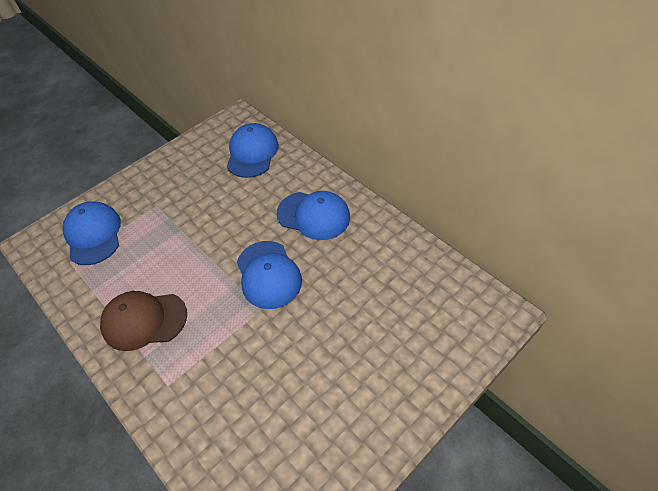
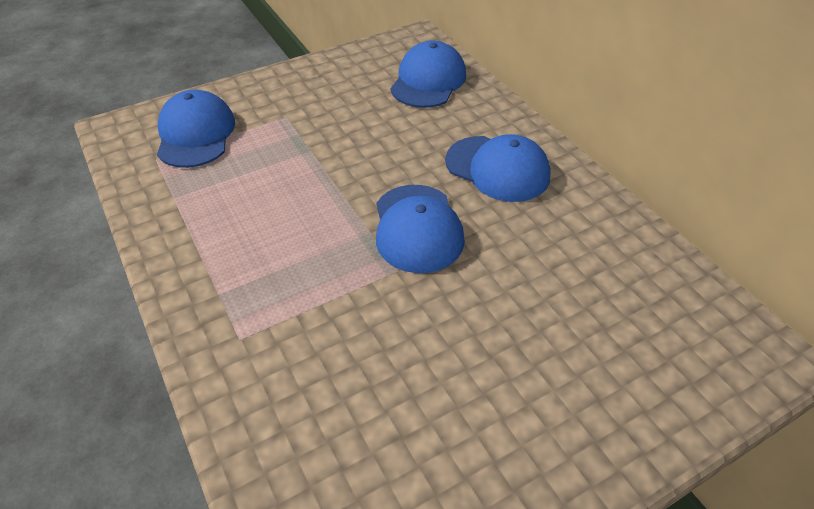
camera: 10 degrees right, 5 degrees down
(144, 320) = (231, 249): brown cap -> none

